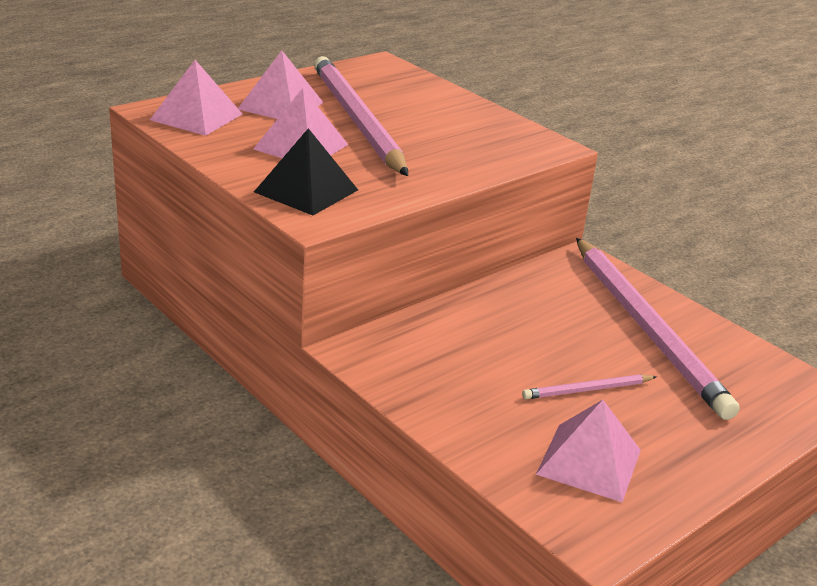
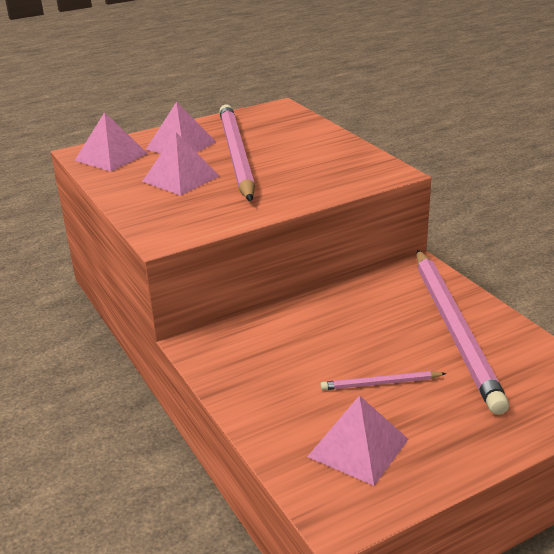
camera: 15 degrees right, 0 degrees up
(306, 190) = (167, 215): black pyramid -> none

